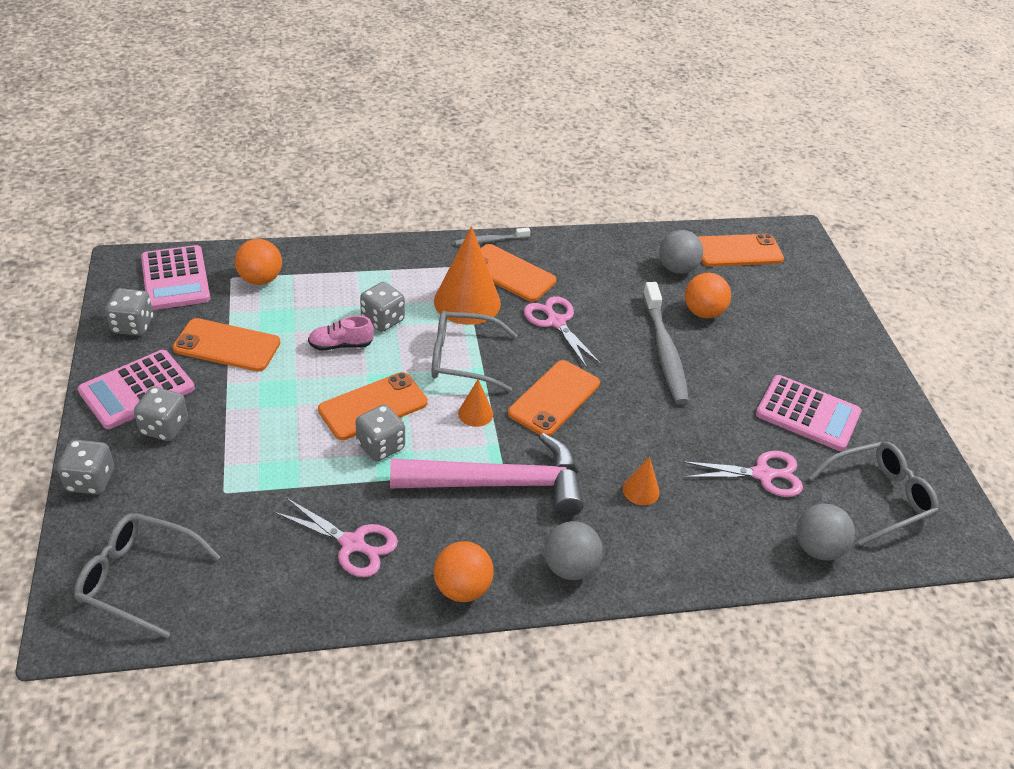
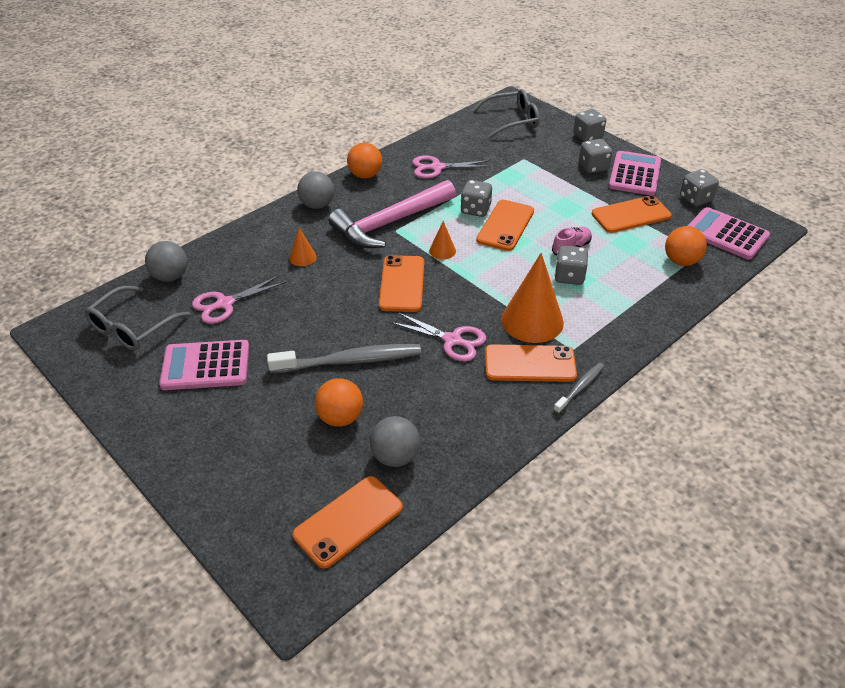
camera: 150 degrees right, 0 degrees up
(463, 359) = (487, 278): grey glasses -> none
(664, 351) = (350, 361): grey toothbrush -> grey toothbrush turned 120 degrees clockwise

